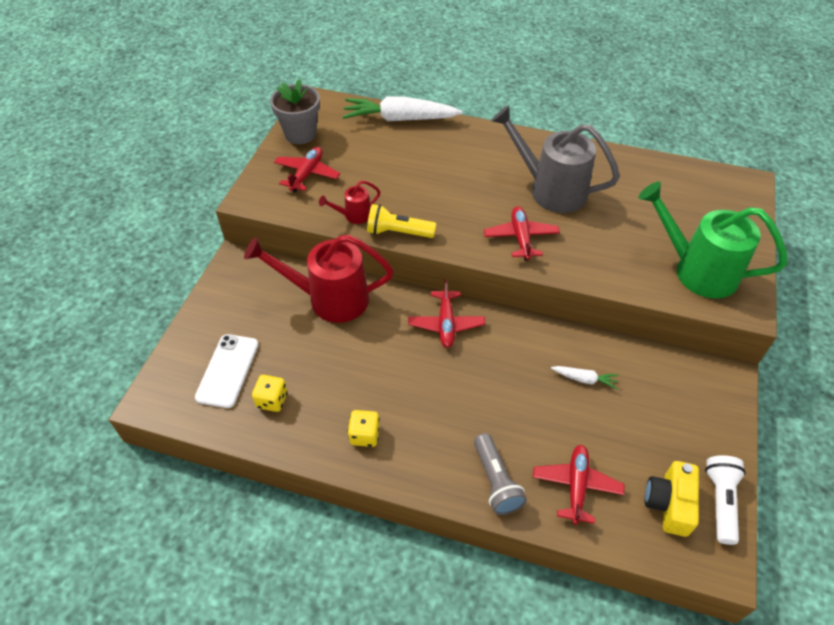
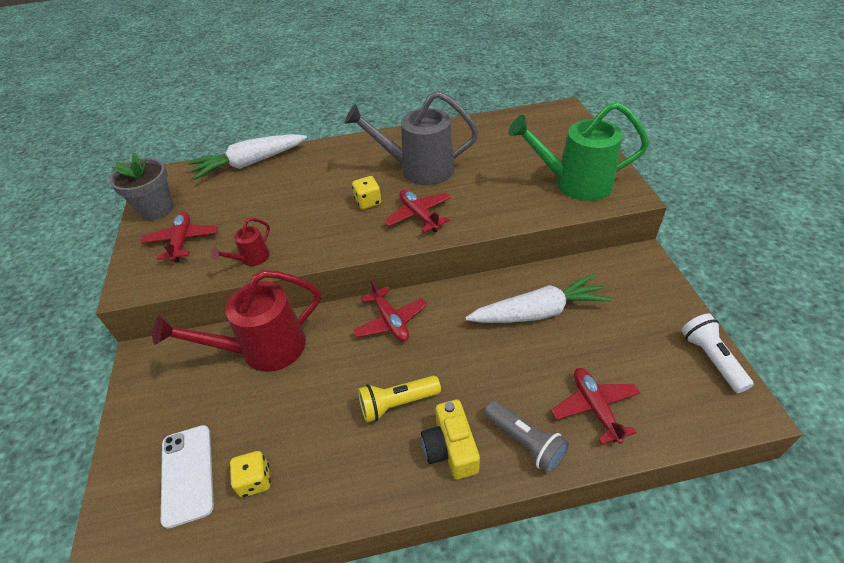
camera: 25 degrees left, 5 degrees down
(365, 435) = (374, 465): yellow dice -> yellow dice (368, 202)
(398, 232) = (304, 256): yellow flashlight -> yellow flashlight (397, 403)
(585, 379) = (539, 312): white carrot -> white carrot, size x2.21
(669, 504) = (676, 382): yellow camera -> yellow camera (451, 448)

